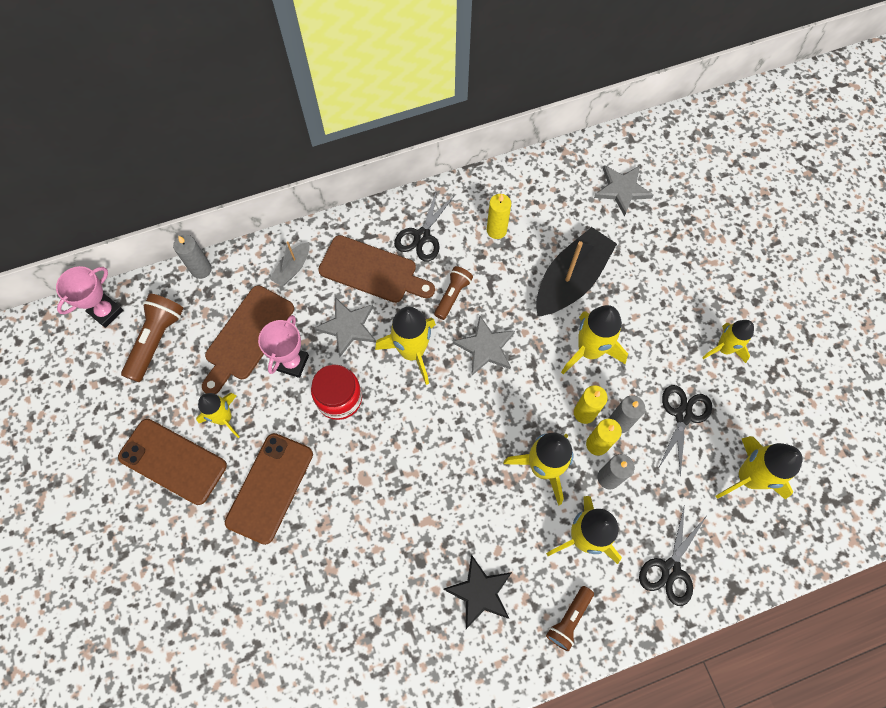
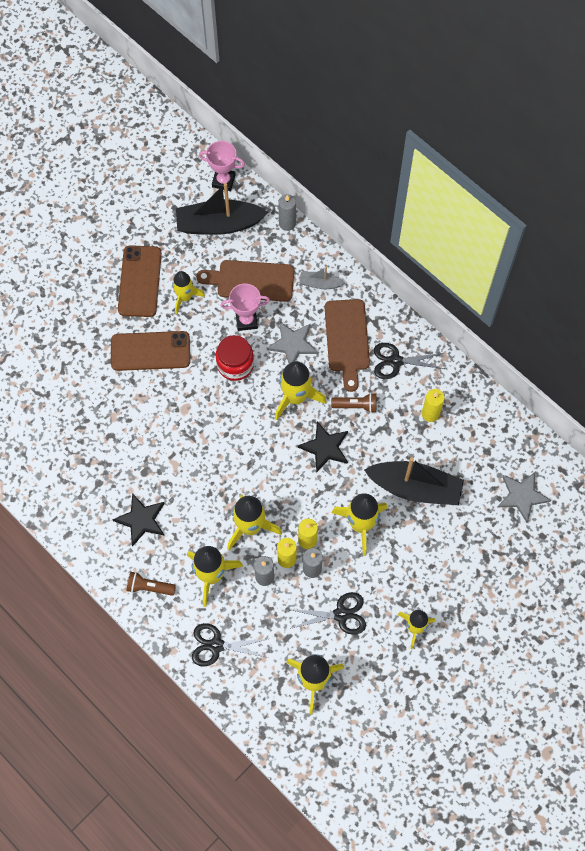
camera: 65 degrees right, 0 degrees up
(157, 340) = (219, 224): brown flashlight -> black boat
(485, 347) = (325, 447): grey star -> black star

